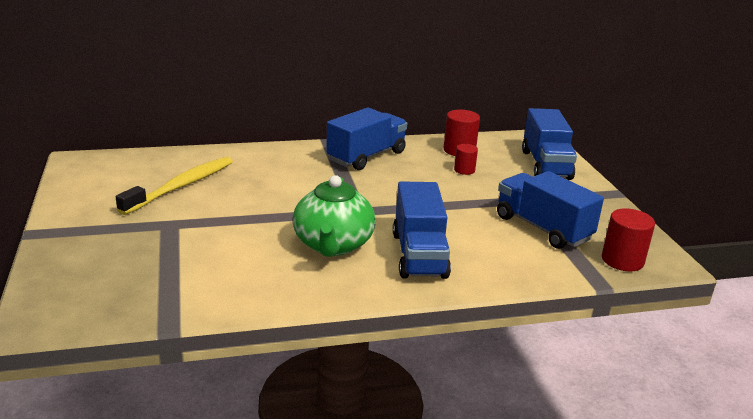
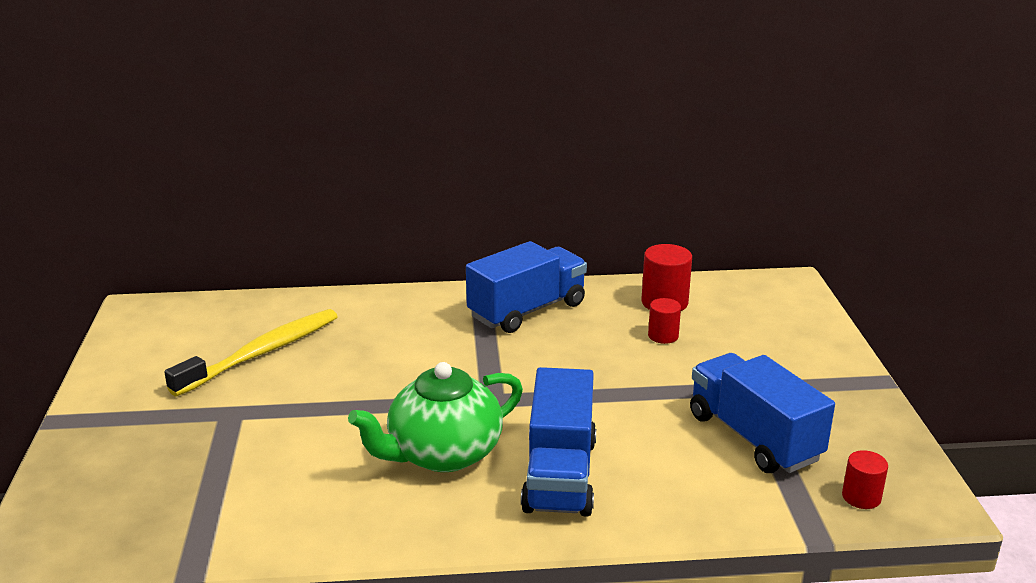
camera: 10 degrees right, 0 degrees up
(333, 245) = (443, 454): green teapot -> green teapot turned 45 degrees clockwise
(545, 165) = (788, 329): blue truck -> none
(622, 260) = (861, 497): red cylinder -> red cylinder, size x0.62

